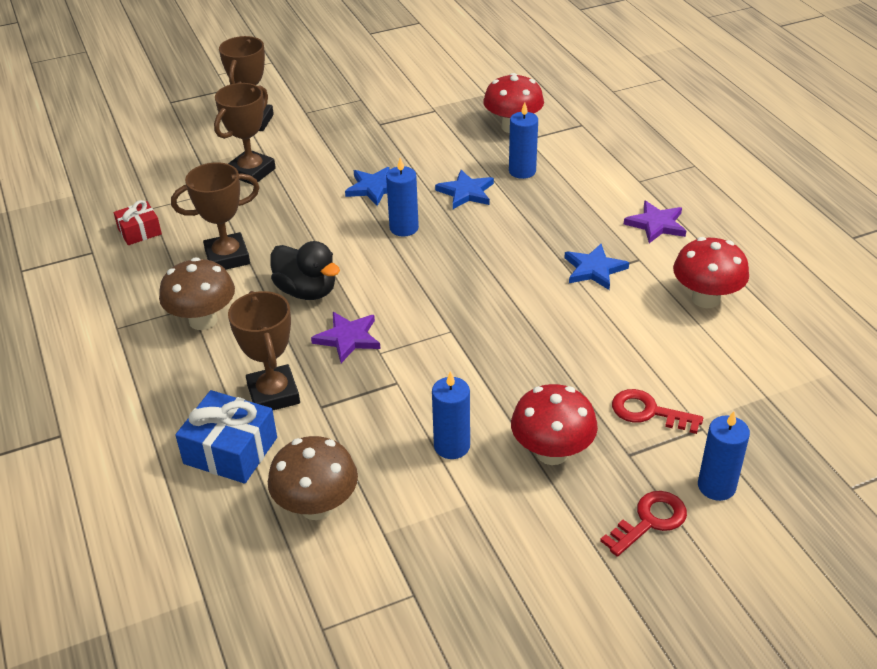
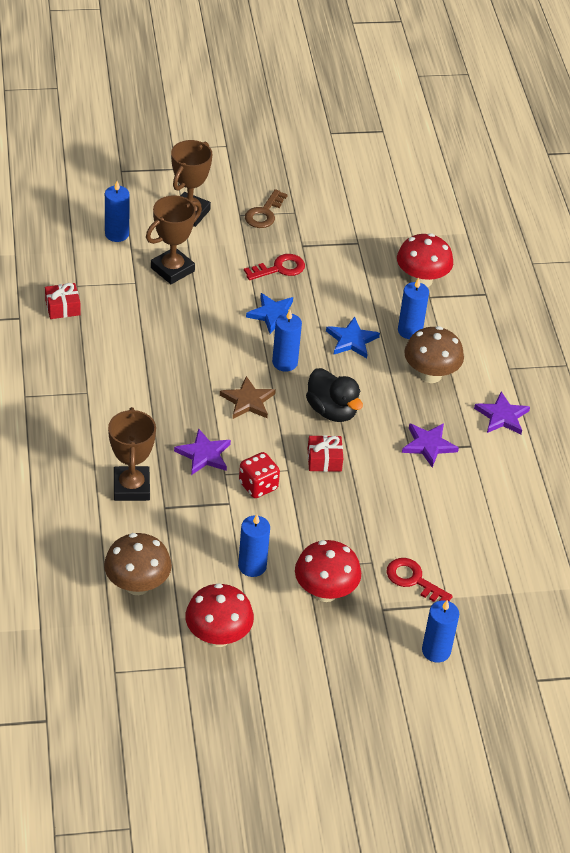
camera: 10 degrees right, 5 degrees up
(181, 154) = (117, 234): none -> blue candle
(203, 320) = (94, 407): brown mushroom -> brown mushroom (430, 375)
(227, 257) = (129, 352): brown trophy -> none
(230, 450) = (87, 524): blue gift -> none
(306, 291) = (184, 402): black duck -> black duck (332, 411)
(330, 106) = (264, 213): none -> brown key
(378, 273) = (248, 401): none -> brown star
(423, 356) = (258, 486): none -> red dice
(487, 311) = (324, 460): none -> red gift
(594, 269) = (428, 445): blue star -> purple star
(650, 521) = (374, 662): red key -> red key (279, 268)
(705, 299) = (508, 497): red mushroom -> red mushroom (218, 636)

